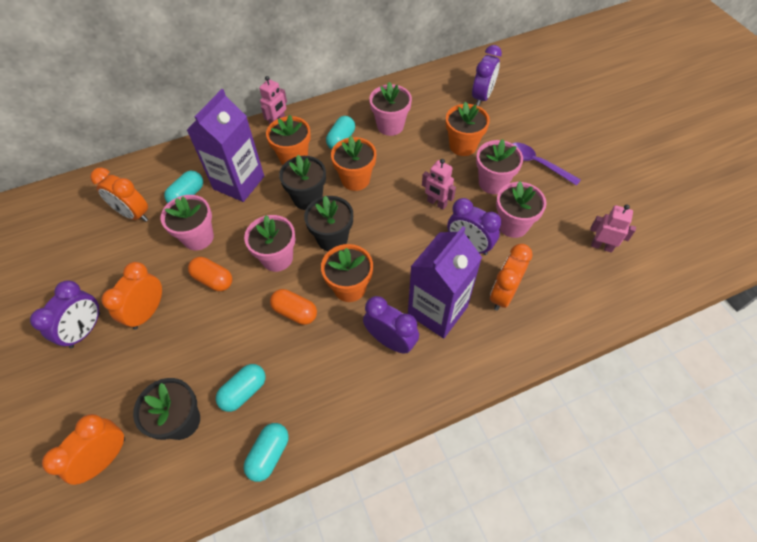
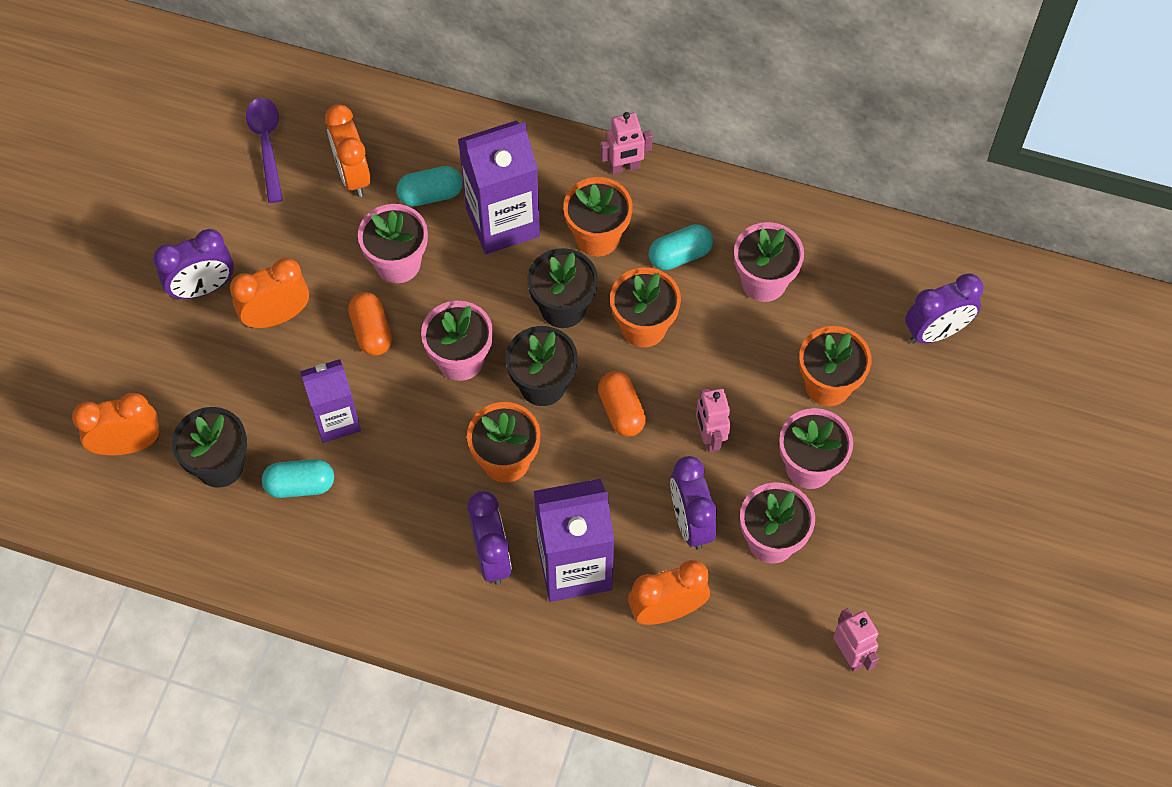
camera: 40 degrees right, 5 degrees up
(234, 339) = (336, 420): none -> purple carton
(269, 454) = (271, 568): turquoise capsule -> none
(295, 312) = (423, 441): orange capsule -> orange capsule (621, 411)
(537, 163) = (897, 487): purple spoon -> purple spoon (267, 145)

